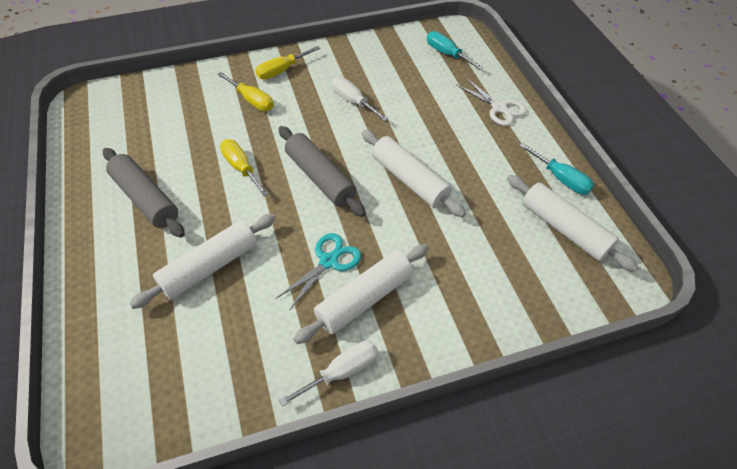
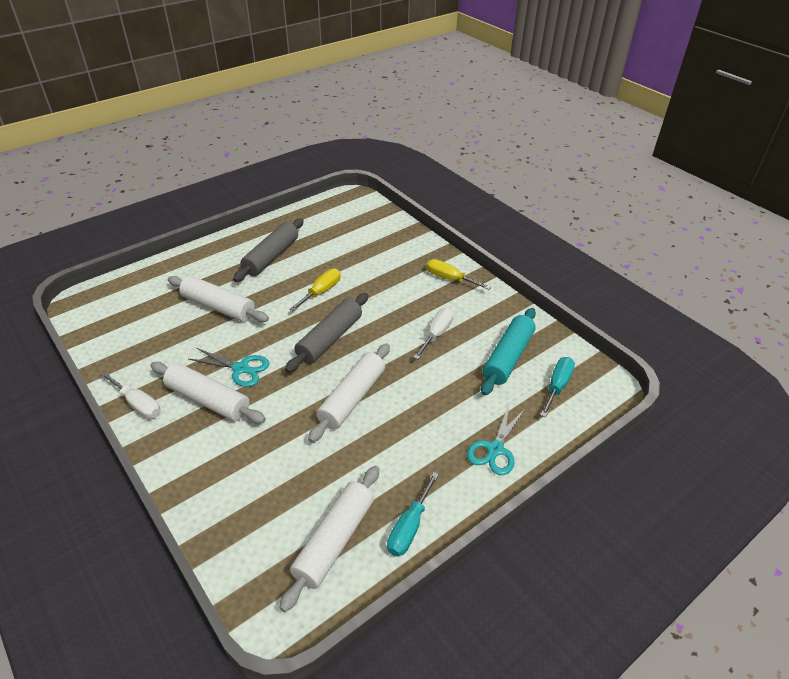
camera: 70 degrees right, 10 degrees down
(252, 100) = (401, 274): yellow screwdriver -> none
(403, 69) = (508, 357): none -> turquoise rolling pin
(499, 108) = (495, 449): white scissors -> turquoise scissors

